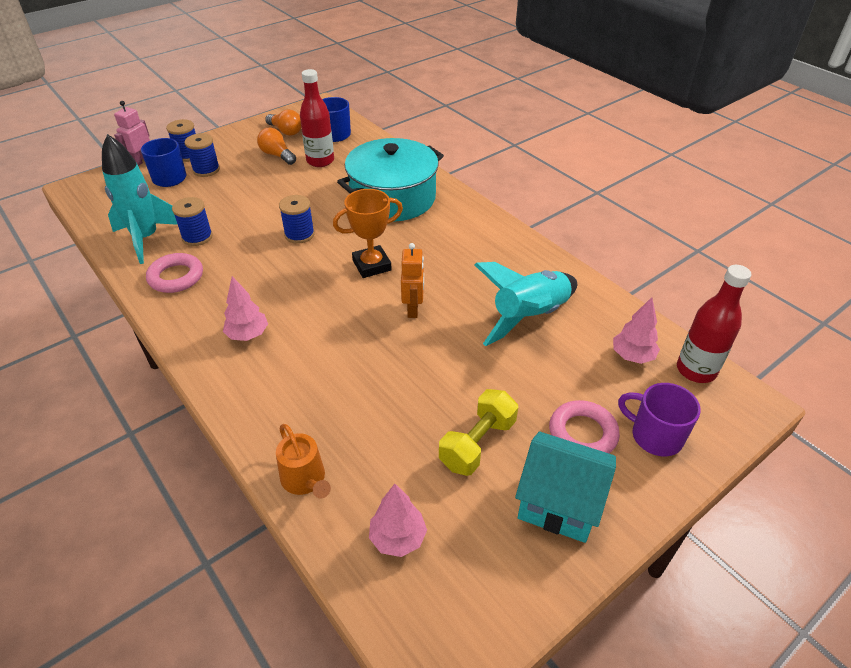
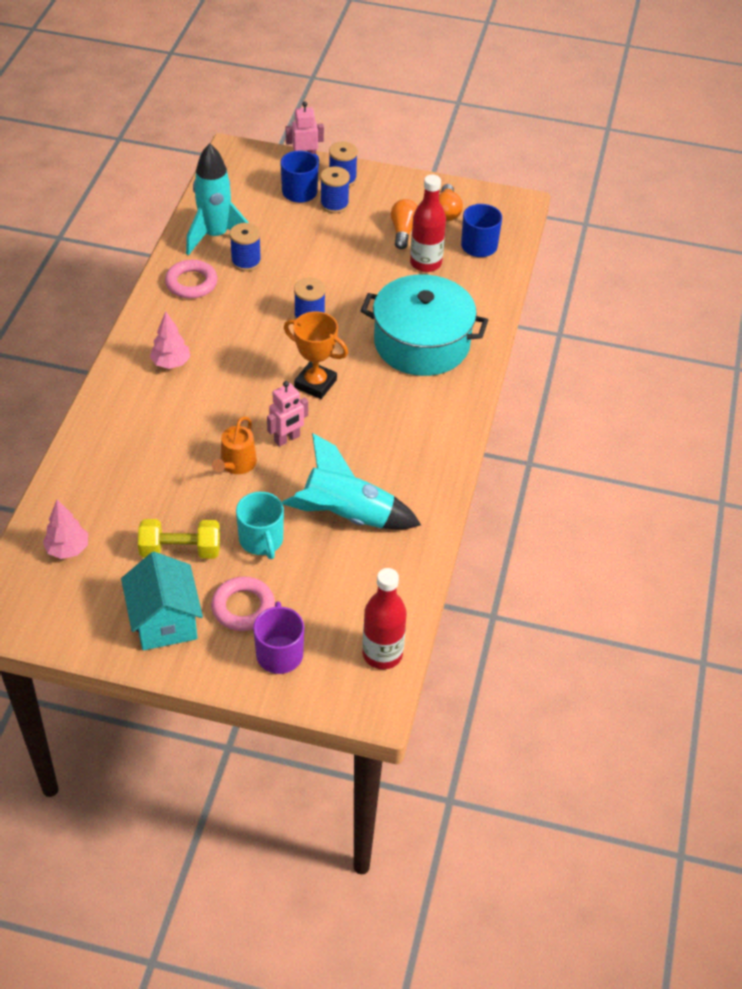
camera: 50 degrees right, 5 degrees up
(305, 480) = (73, 476): orange watering can -> orange watering can (236, 464)
(413, 309) = (287, 439): orange robot -> pink robot
(512, 381) = (261, 540): none -> turquoise mug
(632, 356) = (360, 604): pink tree -> none

